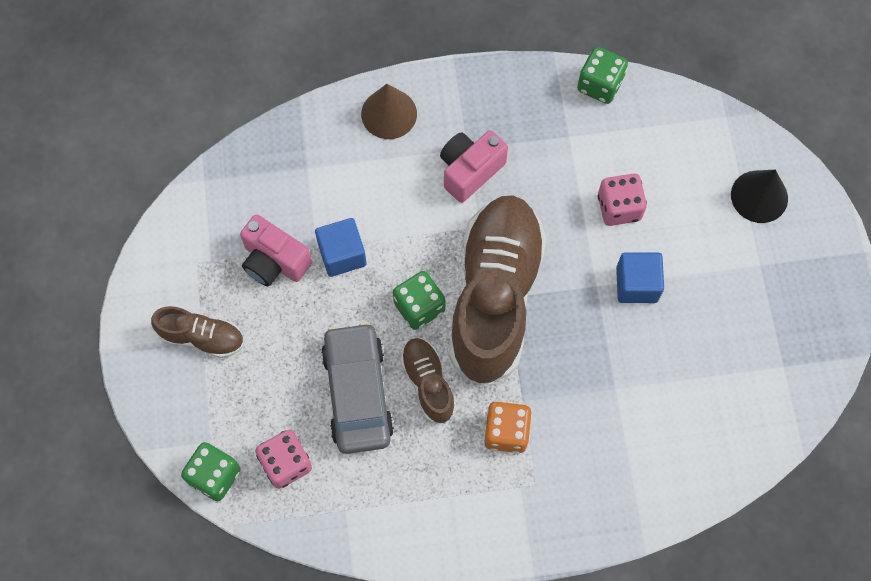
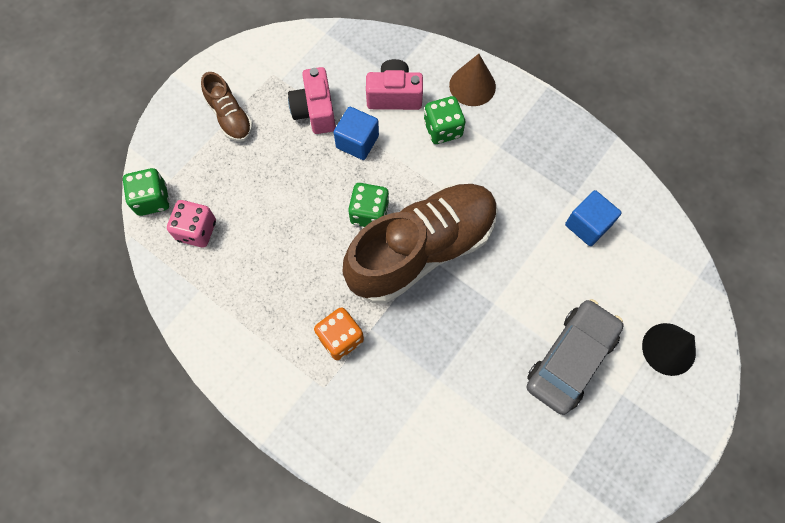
camera: 45 degrees right, 0 degrees up
(358, 393) = (279, 229): grey car -> grey car (571, 359)
(428, 383) = (325, 263): brown shoe -> none
(470, 171) = (487, 161): pink camera -> pink camera (394, 96)
(600, 85) = (628, 182): green dice -> green dice (443, 129)
(619, 207) = (560, 268): pink dice -> none
(636, 284) = (521, 327): blue cube -> blue cube (587, 225)

